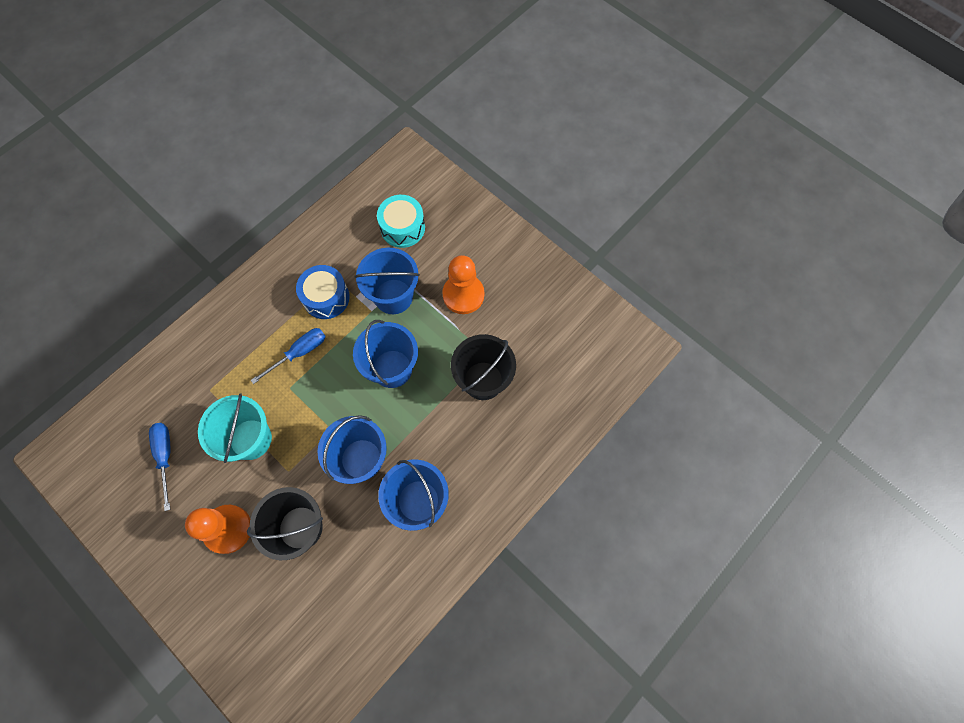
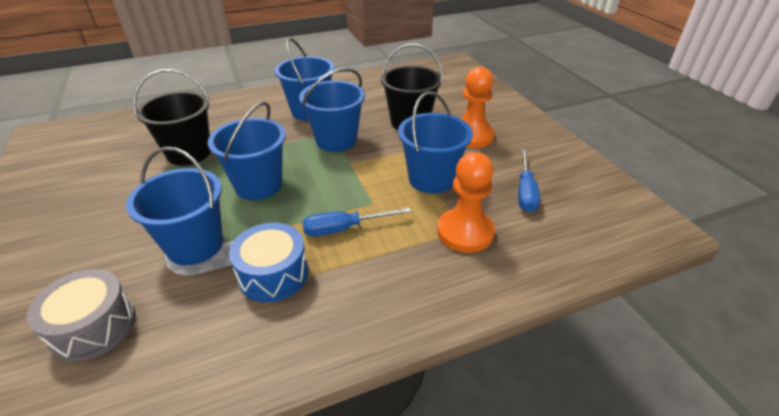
camera: 155 degrees left, 30 degrees down
(250, 439) = (431, 179): turquoise bucket -> blue bucket
(402, 228) = (94, 326): turquoise drum -> grey drum
(463, 295) = (123, 219): orange pawn -> orange pawn (465, 232)

